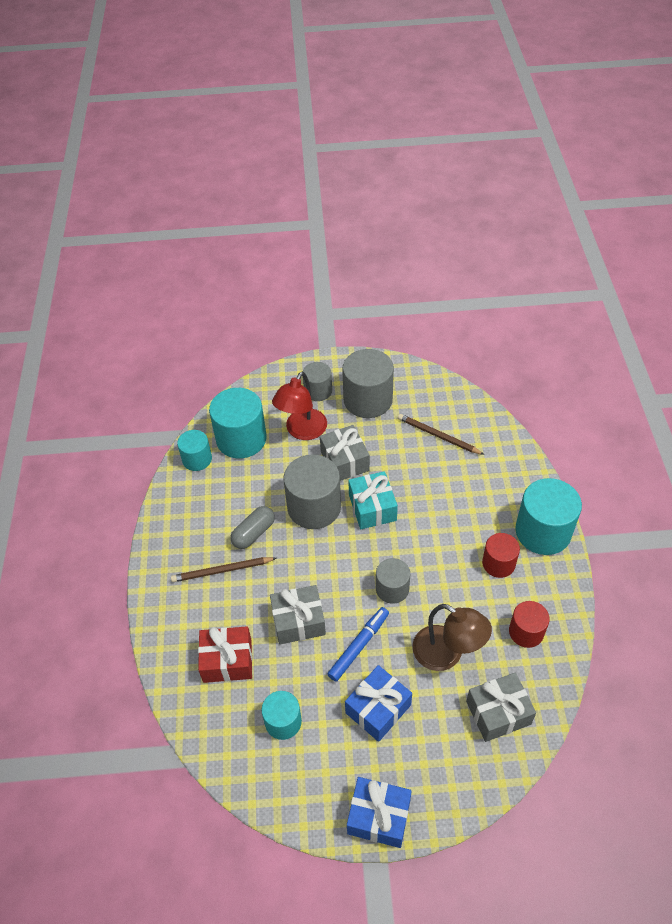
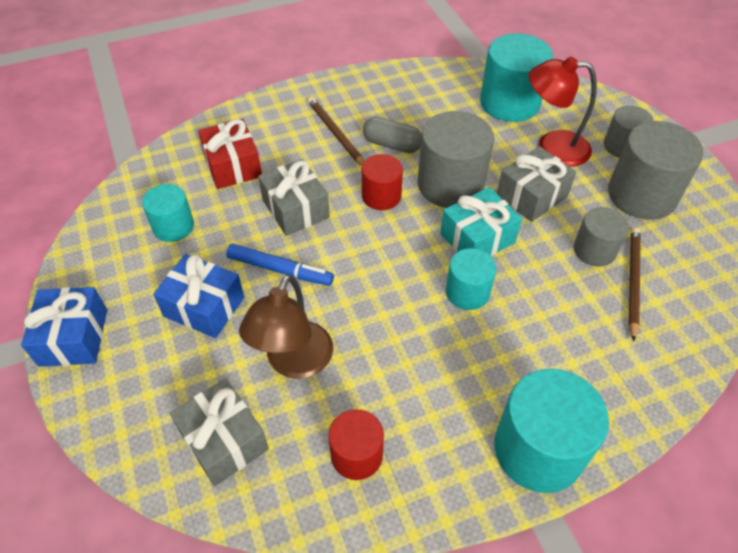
camera: 70 degrees right, 0 degrees up
(197, 459) = (463, 78): turquoise cylinder -> turquoise cylinder (467, 292)
(392, 589) = (368, 284): grey cylinder -> grey cylinder (594, 250)
(498, 563) = (455, 398): red cylinder -> red cylinder (381, 196)

